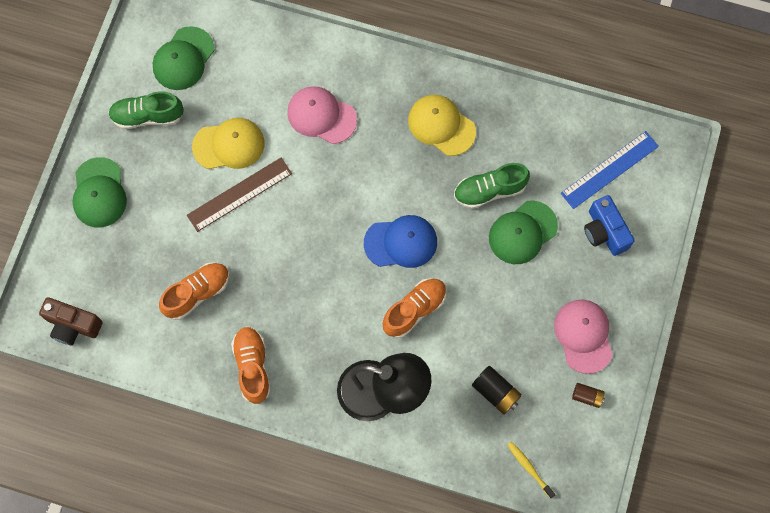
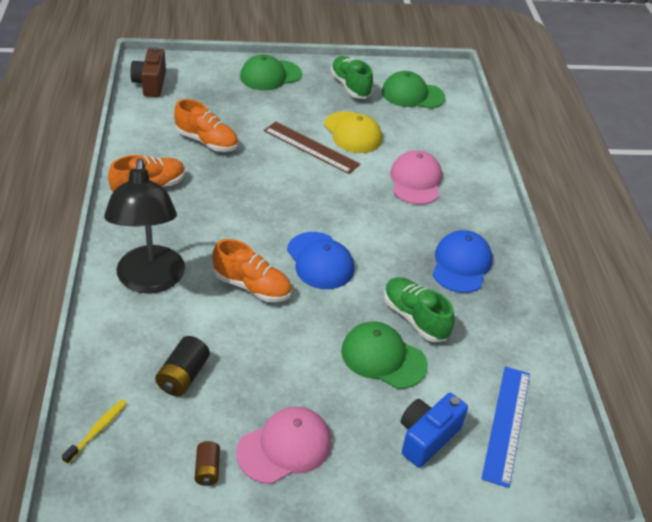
camera: 65 degrees right, 30 degrees down
(441, 125) = (461, 264): yellow cap -> blue cap
(609, 169) = (506, 424): blue ruler -> blue ruler turned 75 degrees clockwise

